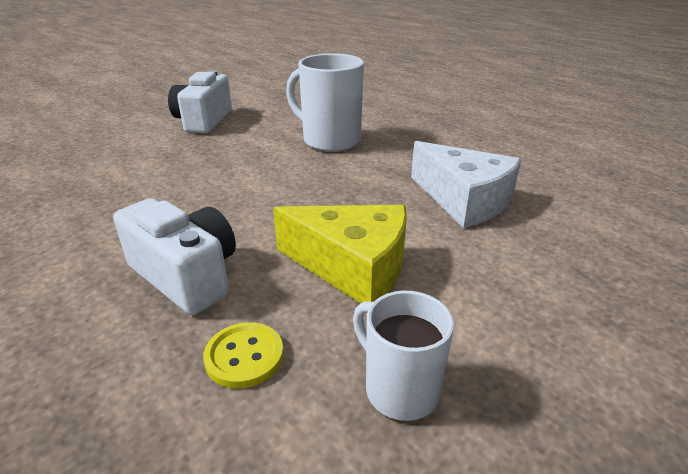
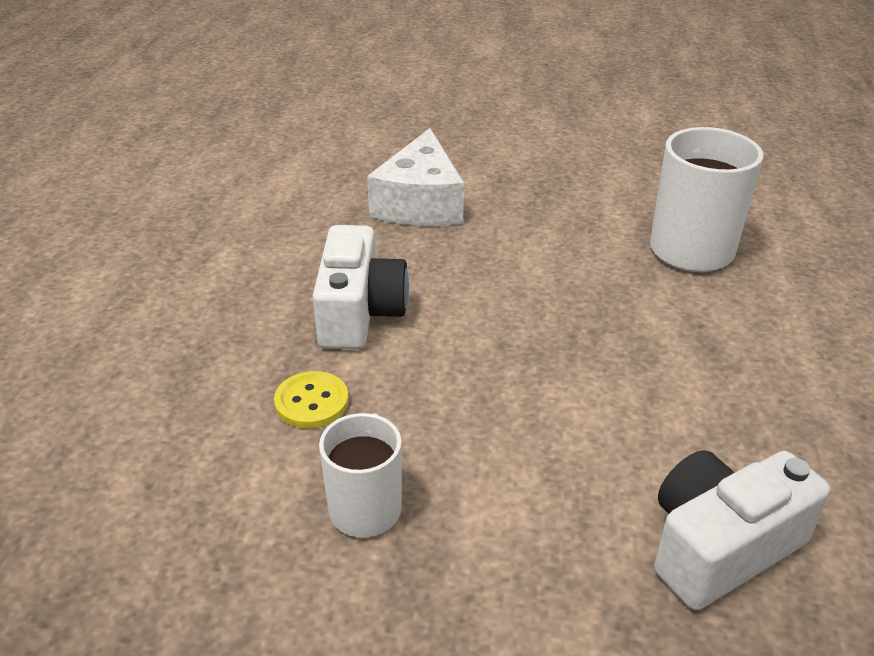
camera: 50 degrees right, 5 degrees up
(203, 121) = (592, 149): white camera -> white camera (720, 547)
(353, 267) = (484, 397): yellow cheese -> none
(464, 200) = (714, 415): white cheese -> white cheese (420, 203)

